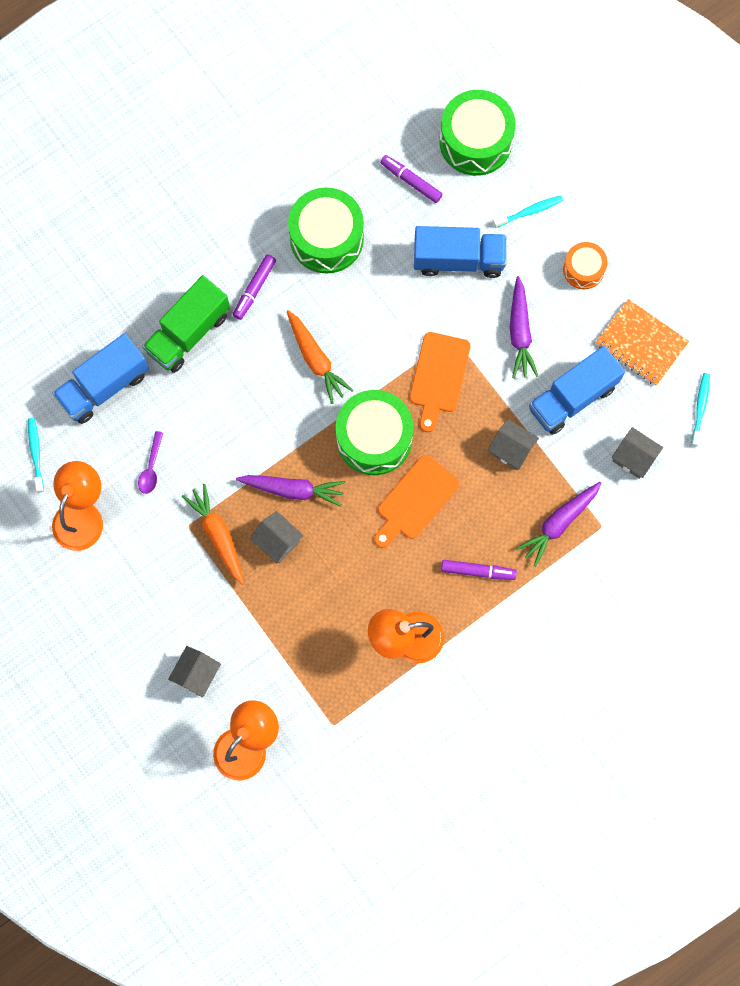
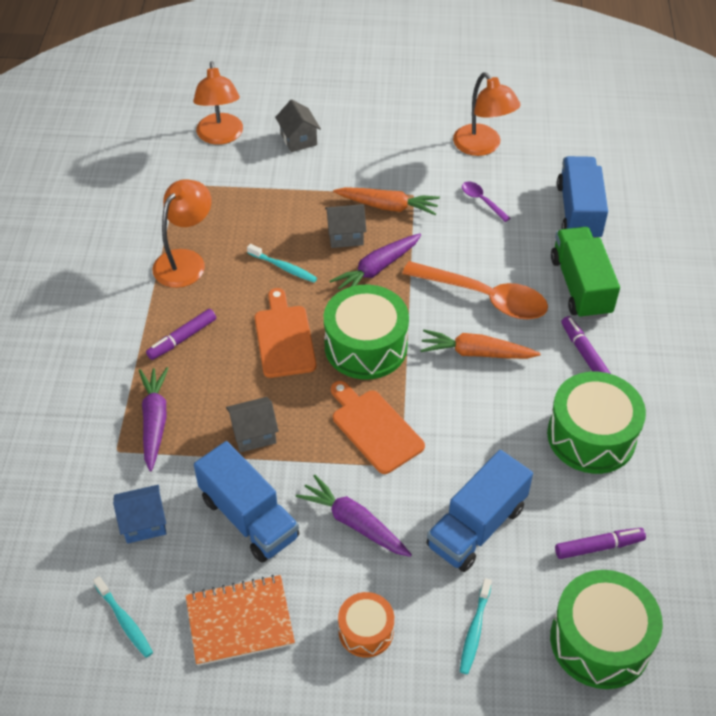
camera: 130 degrees right, 25 degrees down
(36, 453) = (557, 148): turquoise toothbrush -> turquoise toothbrush (283, 267)
(257, 392) = (484, 297): none -> orange spoon
(572, 398) = (249, 517): blue truck -> blue truck turned 135 degrees clockwise
(633, 458) = (144, 523): grey house -> blue house

